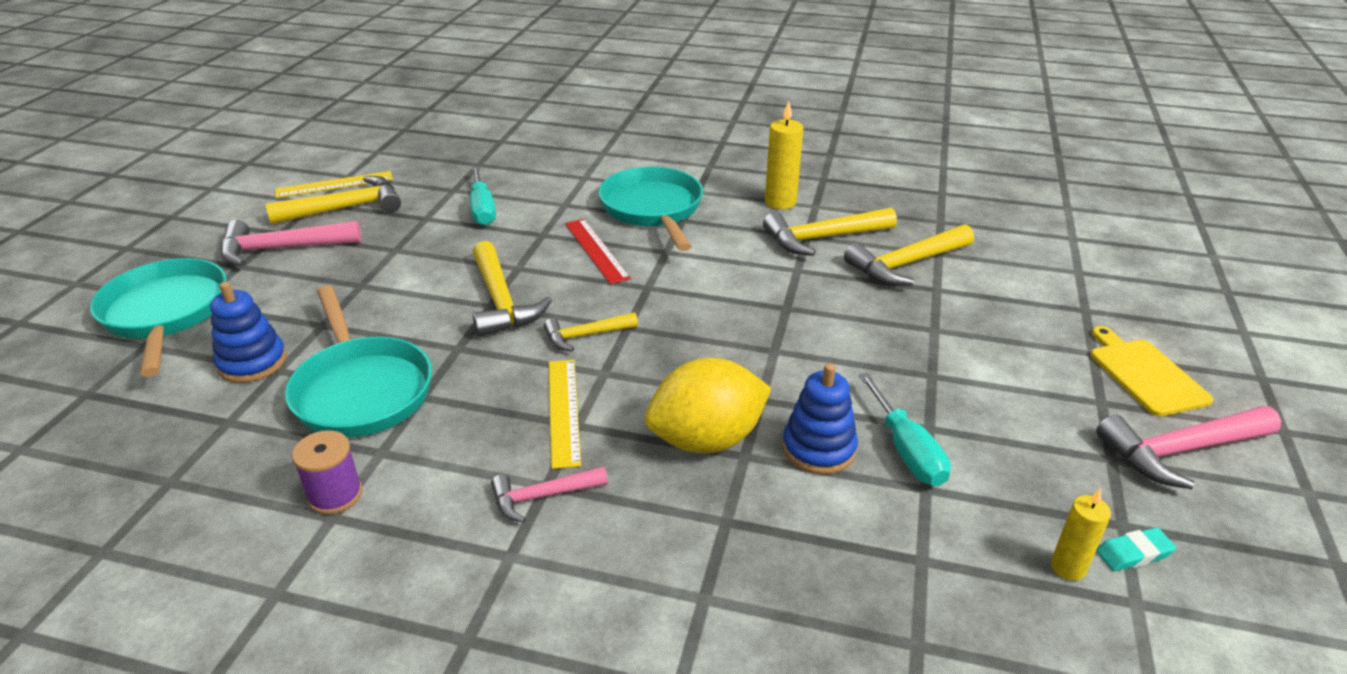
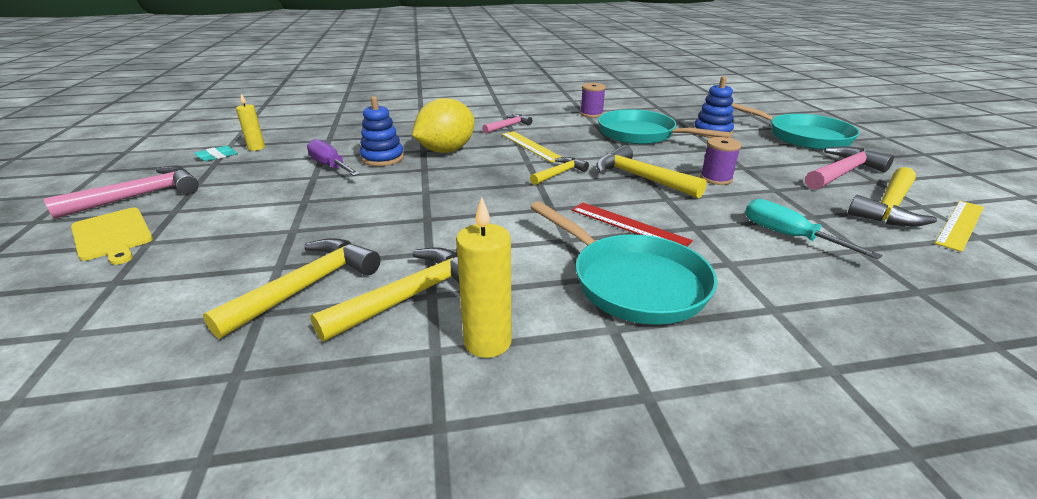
camera: 155 degrees right, 5 degrees down
(423, 278) = (716, 178): none -> purple spool
(906, 450) = (330, 166): turquoise screwdriver -> purple screwdriver

